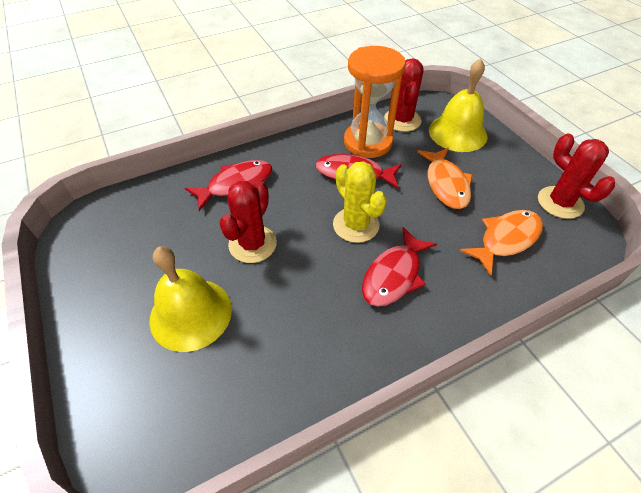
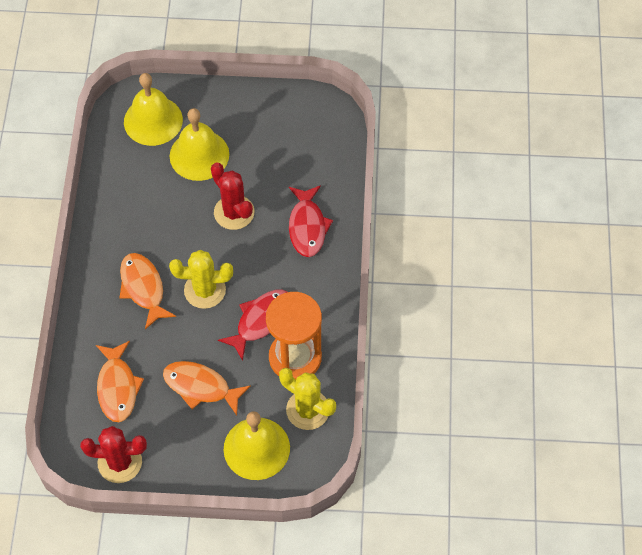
camera: 120 degrees right, 10 degrees up
(155, 399) = (153, 120): none -> yellow bell
(394, 275) = (143, 288): red fish -> orange fish
(402, 120) = (308, 410): red cactus -> yellow cactus

